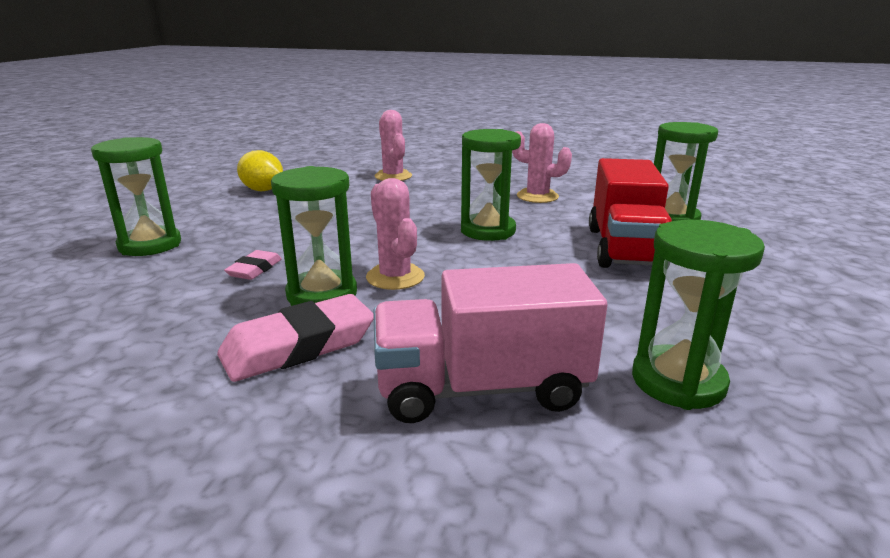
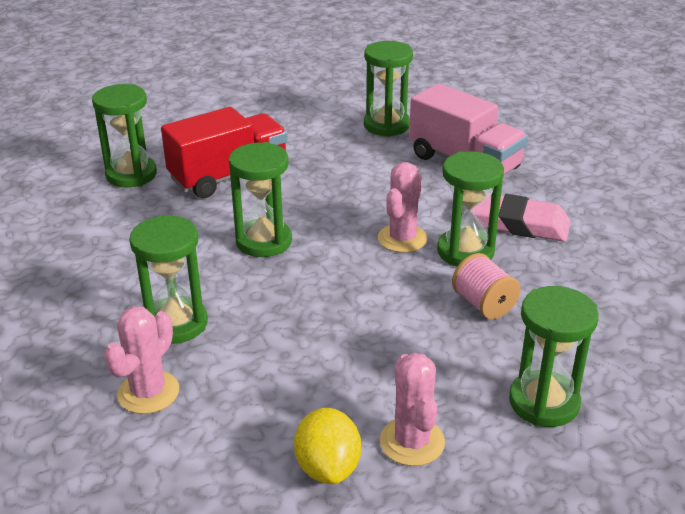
camera: 130 degrees left, 10 degrees up
(254, 269) = (483, 304): pink eraser -> pink spool
(438, 191) = (176, 323): none -> green hourglass
(537, 196) = (130, 254): pink cactus -> pink cactus (412, 442)

